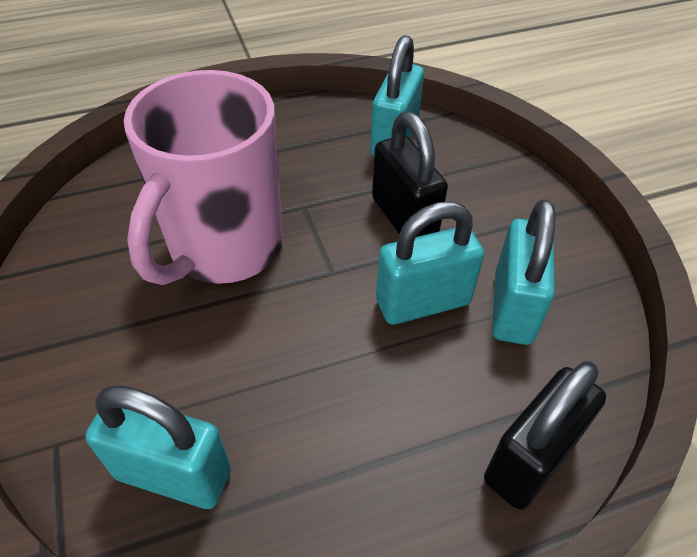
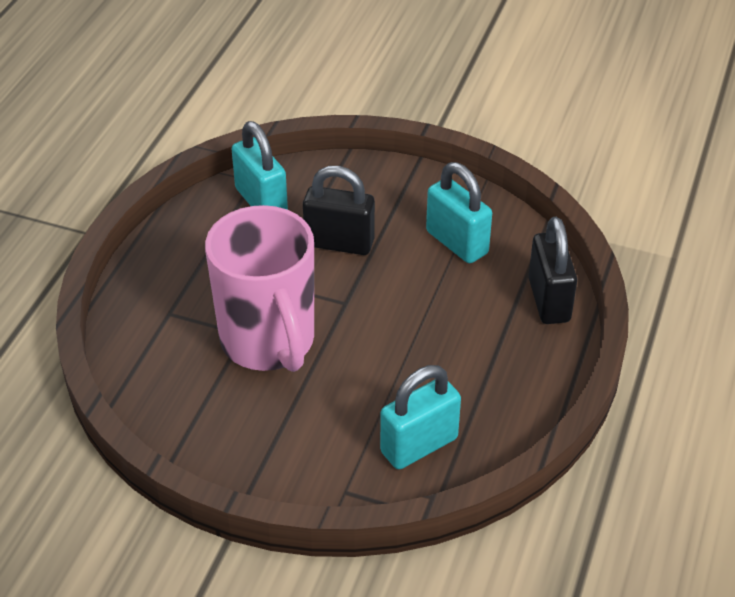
camera: 50 degrees left, 5 degrees down
(423, 302) = (413, 277): turquoise padlock -> none

